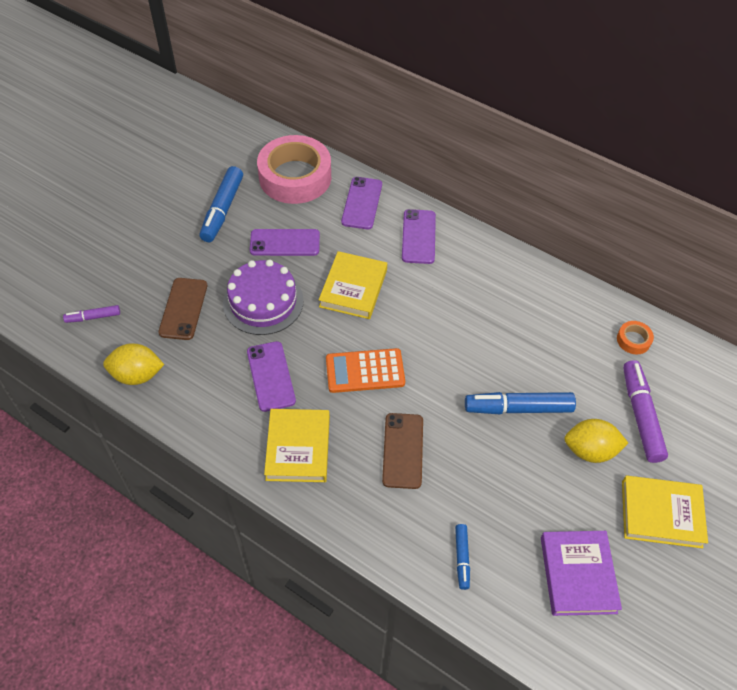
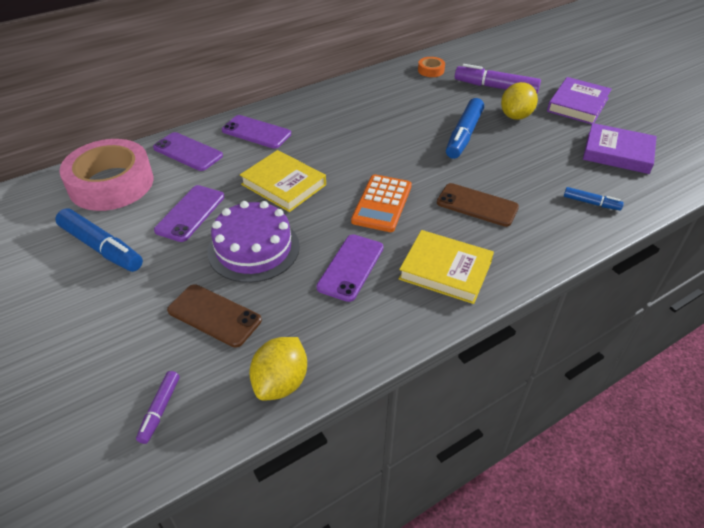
camera: 65 degrees left, 10 degrees down
(271, 376) = (351, 267): purple phone -> purple phone turned 75 degrees counterclockwise
(661, 514) = (577, 104): yellow book -> purple book

